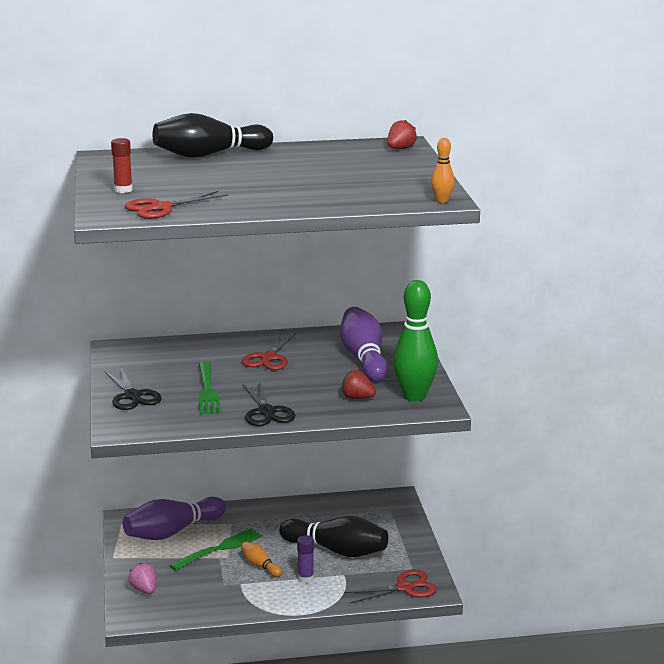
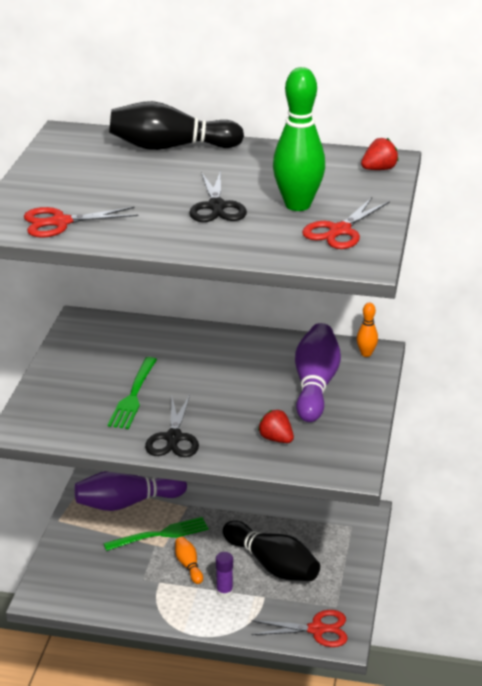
camera: 20 degrees right, 10 degrees up
(123, 190) = (45, 188): red glue stick -> none
(132, 396) = (58, 387): black scissors -> black scissors (216, 206)
(144, 590) = (67, 566): pink strawberry -> none
(269, 358) = (219, 364): red scissors -> red scissors (340, 231)
(414, 396) = (337, 450): green bowling pin -> green bowling pin (297, 205)
(442, 201) = (361, 263): orange bowling pin -> orange bowling pin (366, 354)

